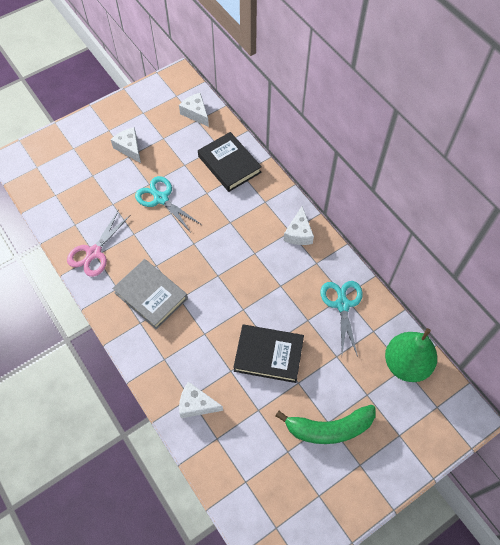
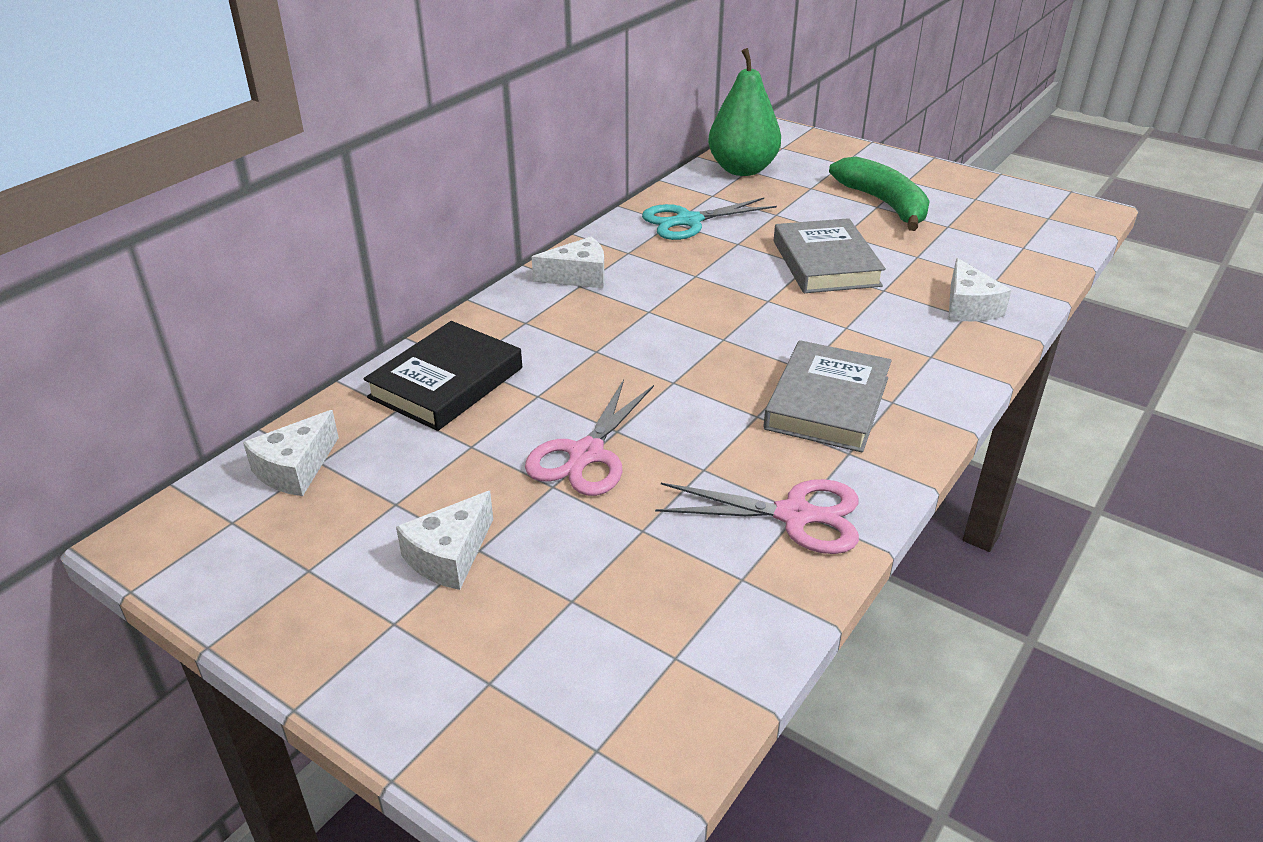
camera: 110 degrees left, 25 degrees down
(161, 199) = (586, 454): turquoise scissors -> pink scissors
(268, 355) = (825, 263): black book -> grey book

